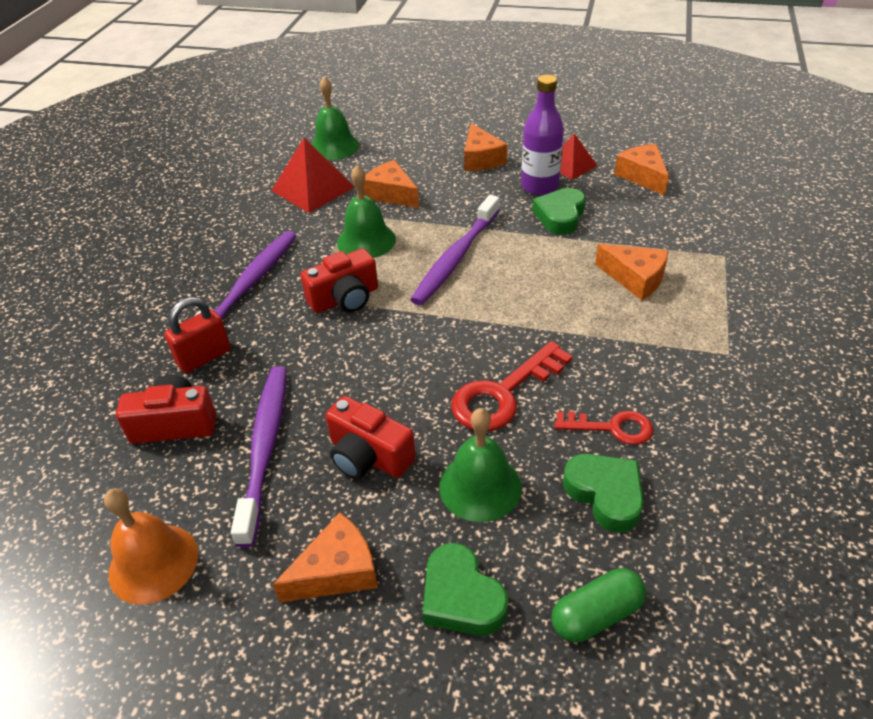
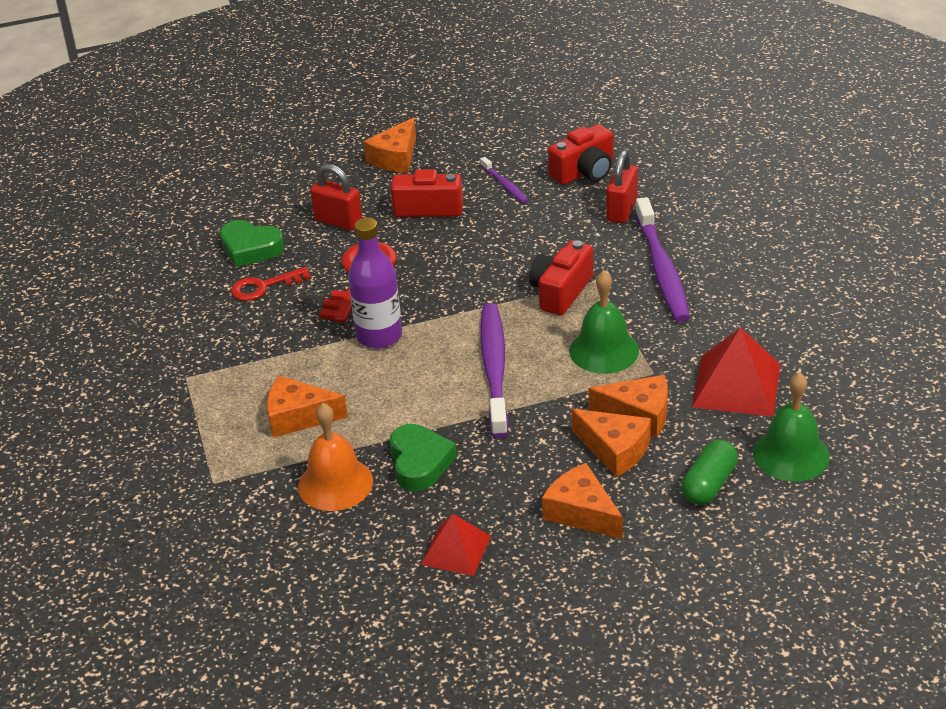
camera: 150 degrees right, 5 degrees down
(153, 563) = (506, 122): orange bell -> orange bell (335, 483)
(265, 448) = (505, 185): purple toothbrush -> purple toothbrush, size x0.49
(461, 597) = (314, 175): green heart -> none
(480, 486) = (338, 221): green bell -> red padlock
(539, 186) = (473, 497): purple bottle -> purple bottle (379, 336)
(596, 614) = (231, 197): green capsule -> green capsule (709, 484)
(642, 176) = (351, 568): orange cheese -> orange cheese (615, 450)

